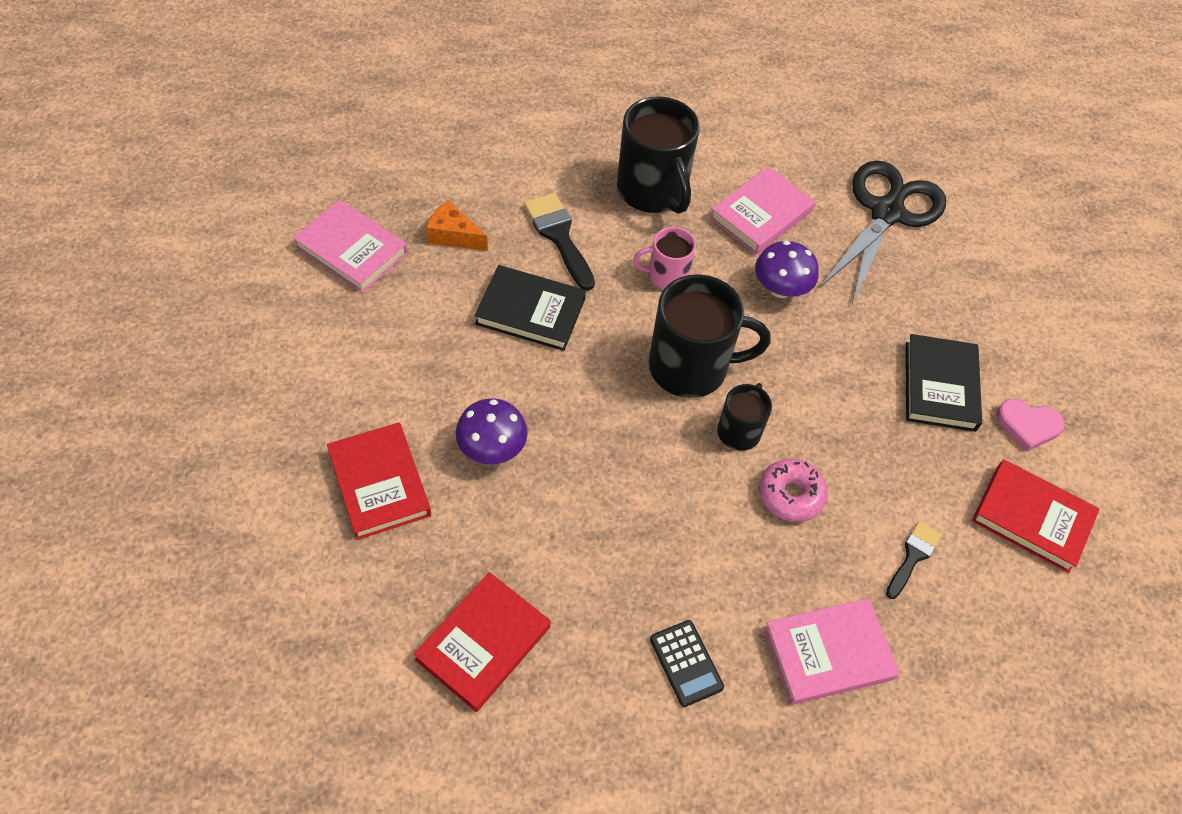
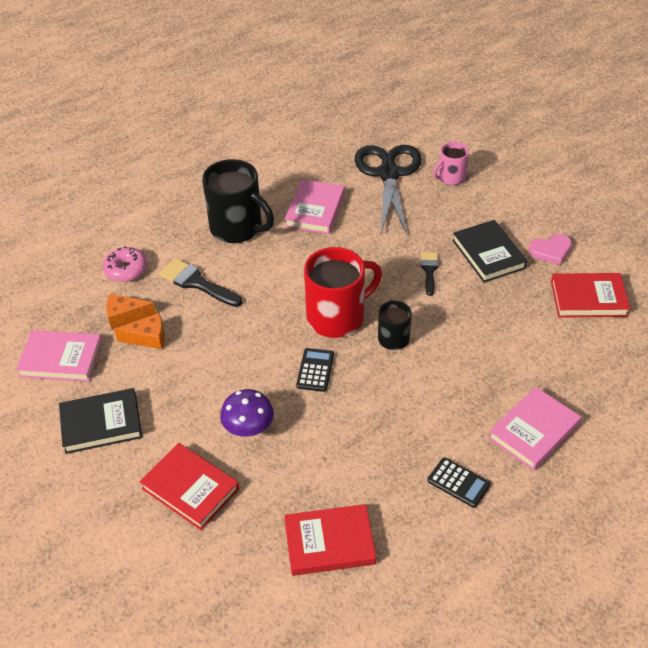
camera: 25 degrees left, 10 degrees down
(459, 275) = (148, 338): none -> orange cheese
(483, 643) = (329, 543): red book -> red book turned 75 degrees clockwise
(530, 311) = (212, 336): black book -> black book (101, 423)
(617, 420) = (315, 370): none -> black calculator
(666, 276) = (283, 273): pink mug -> pink mug (450, 177)
(691, 367) = (337, 317): black mug -> red mug
(780, 289) = (358, 246): purple mushroom -> none
(790, 495) = (449, 357): pink donut -> pink donut (126, 270)
(913, 556) = (541, 353): black brush -> black brush (429, 270)

